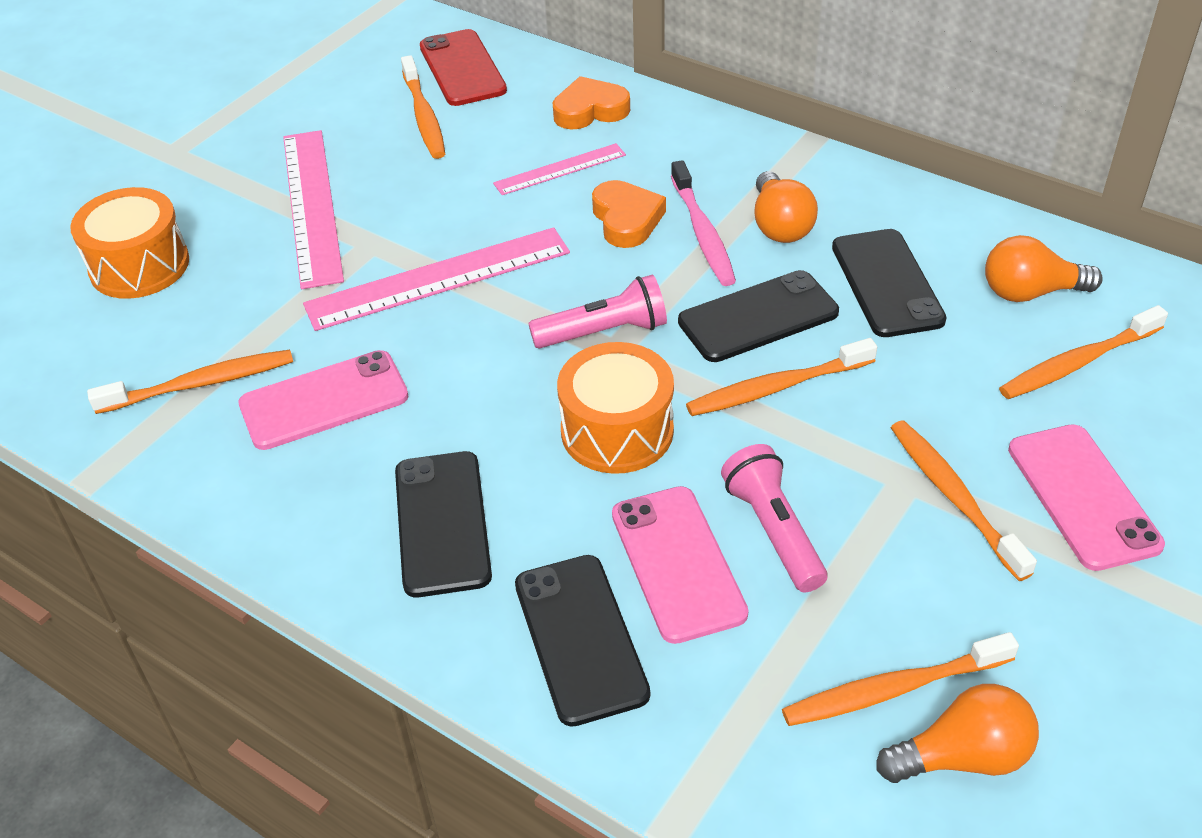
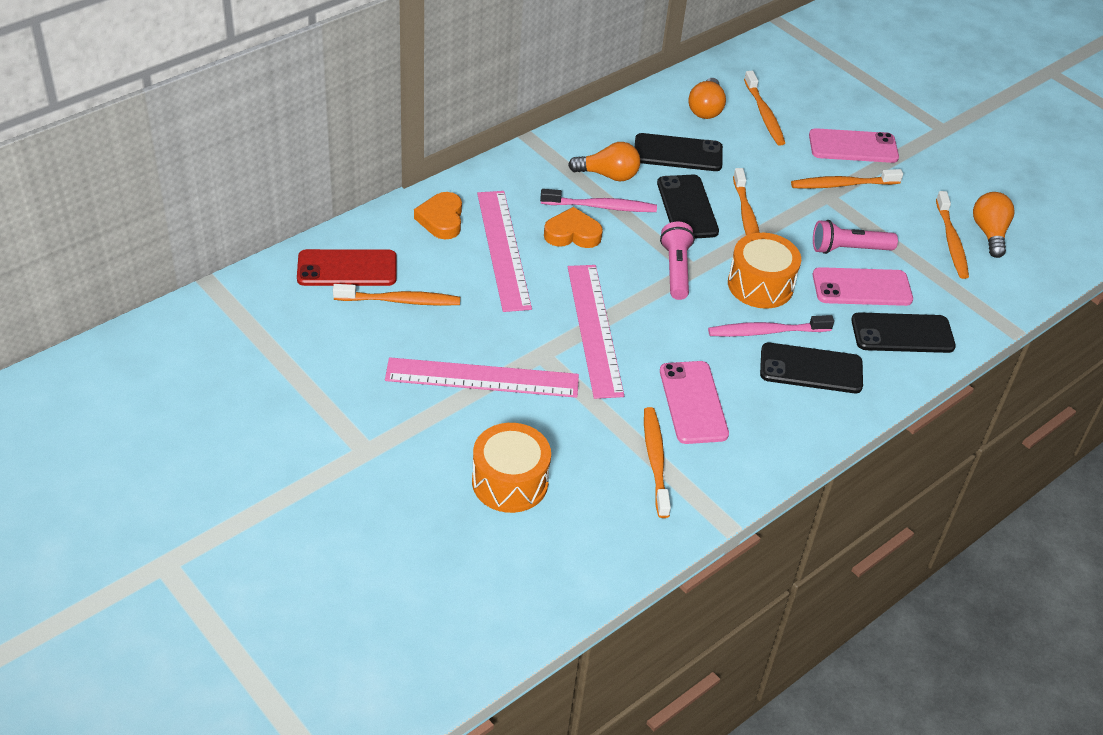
camera: 80 degrees left, 0 degrees up
(508, 455) = (766, 331): none -> pink toothbrush
(560, 169) = (503, 249): pink ruler -> pink ruler, size x1.80

